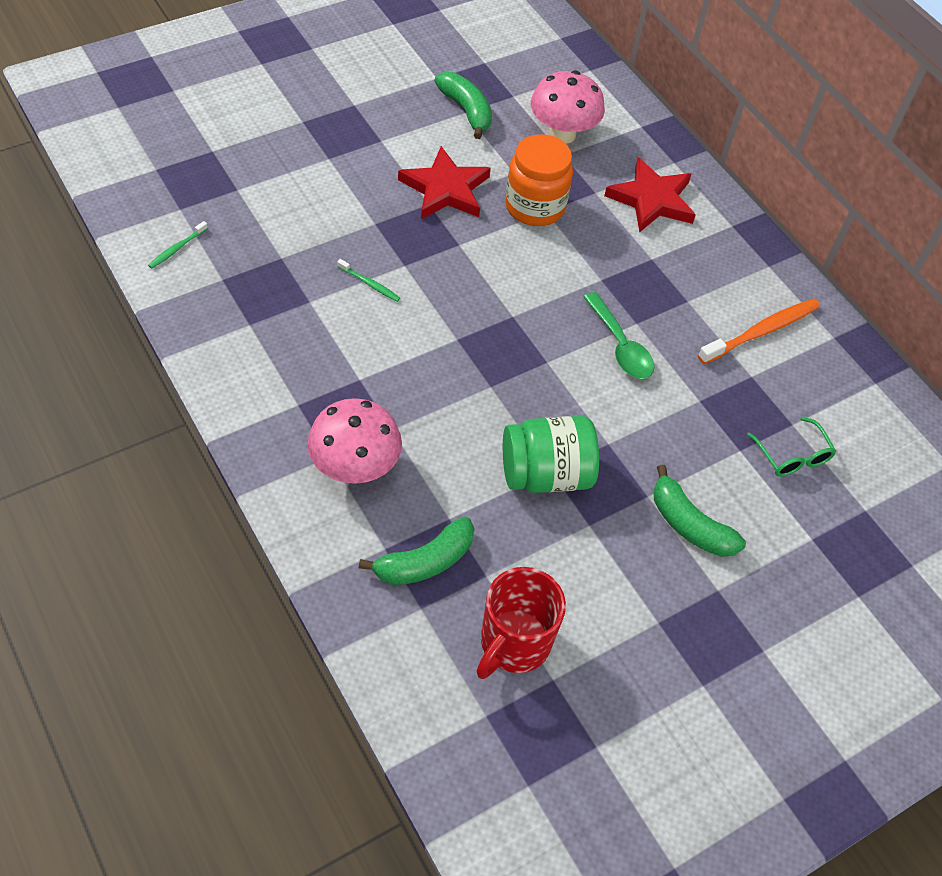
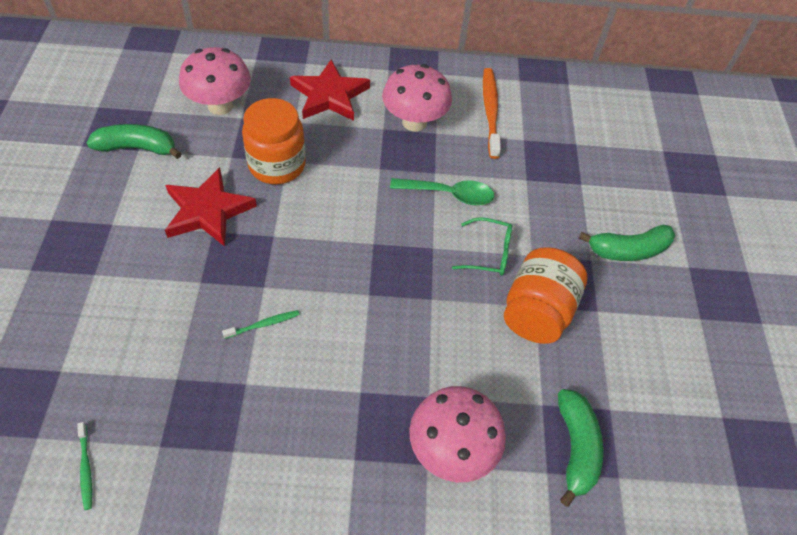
camera: 55 degrees left, 0 degrees up
(513, 643) = (681, 426): red mug -> none
(546, 474) = (537, 311): green jar -> orange jar
(684, 278) = (414, 122): none -> pink mushroom
(792, 456) = (602, 160): green glasses -> green glasses (489, 253)

